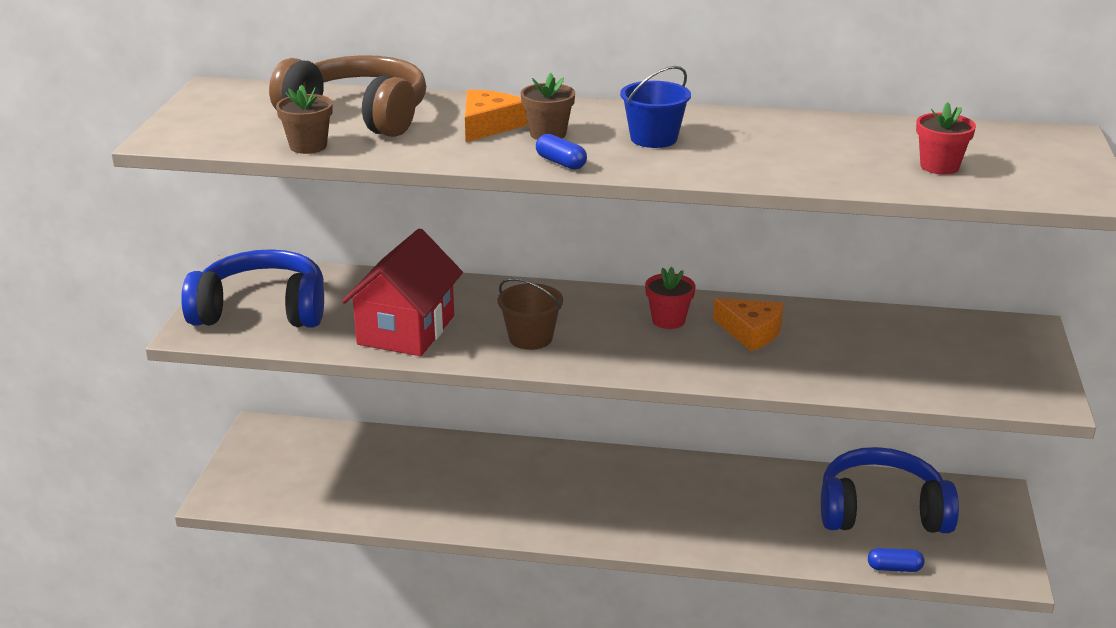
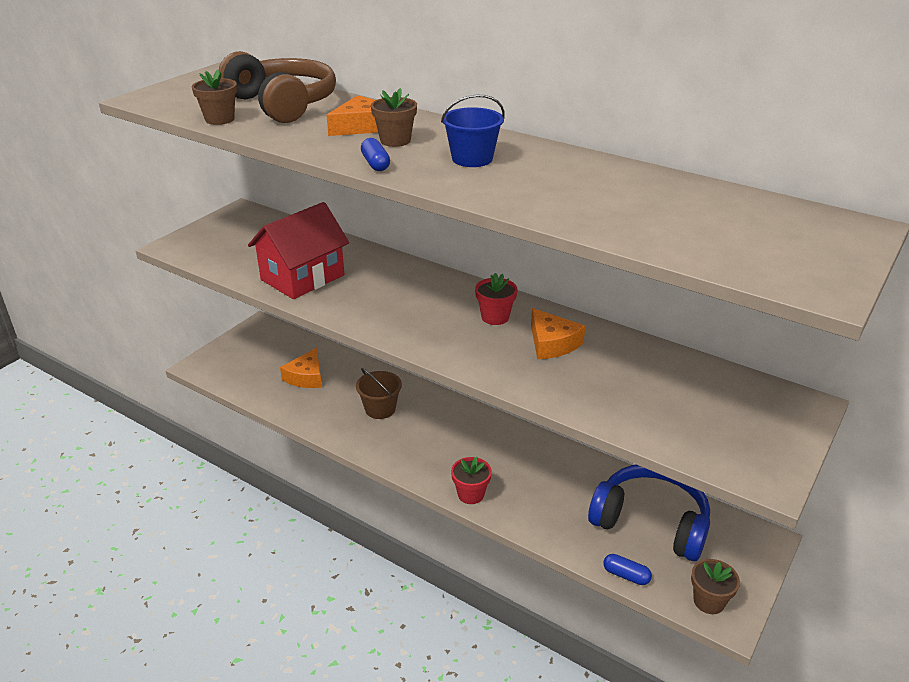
camera: 25 degrees right, 5 degrees up
(262, 310) = (227, 241): blue headphones -> none
(377, 472) = (306, 377): none -> orange cheese
(530, 338) = (380, 305): brown bucket -> brown bucket (380, 409)
(939, 166) = (696, 230): red flower pot -> red flower pot (471, 494)
(985, 566) = (709, 601): none -> brown flower pot

